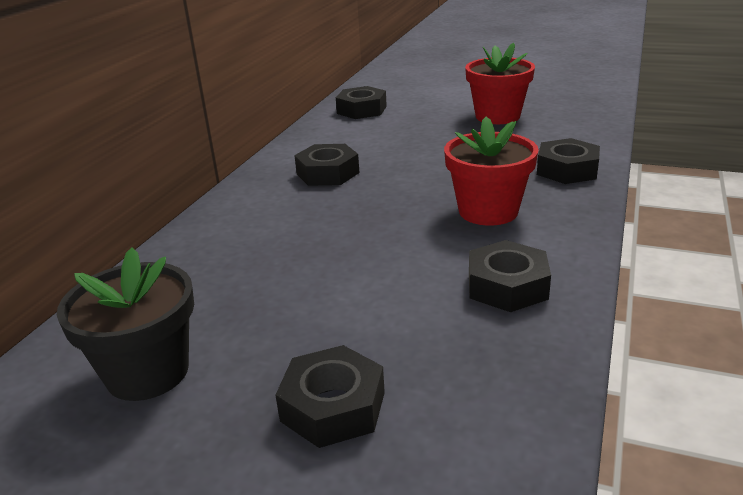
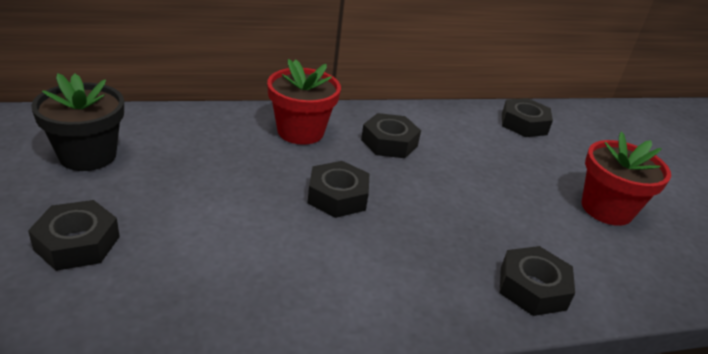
camera: 50 degrees right, 5 degrees up
(488, 211) = (398, 251): red flower pot -> red flower pot (300, 131)
(507, 286) = (276, 294): black nut -> black nut (337, 196)

